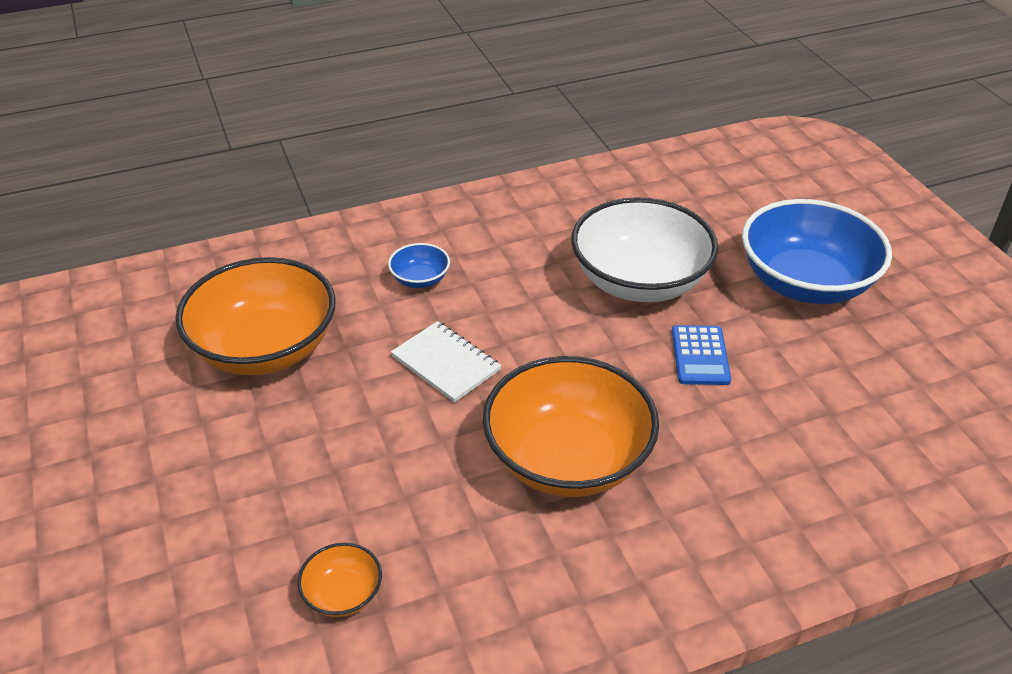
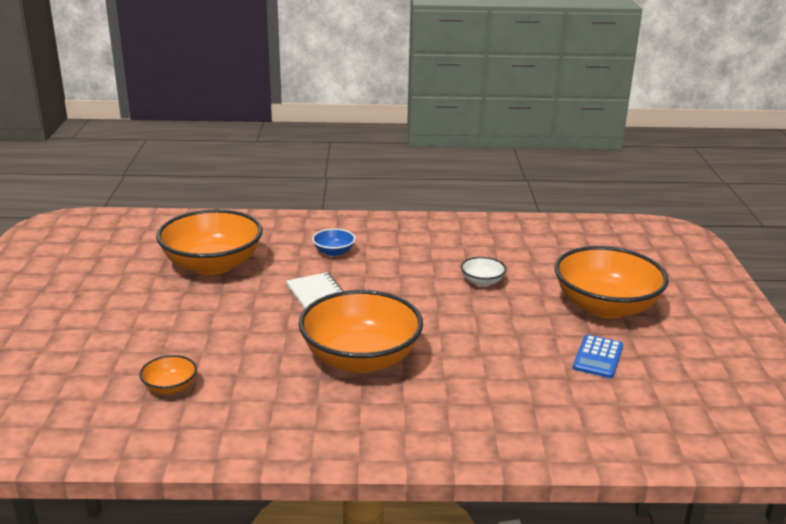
camera: 20 degrees right, 15 degrees down
(639, 281) = (482, 282): white bowl -> white bowl, size x0.43
(700, 356) = (494, 328): blue calculator -> blue calculator (598, 357)
(805, 283) = (605, 307): blue bowl -> orange bowl

